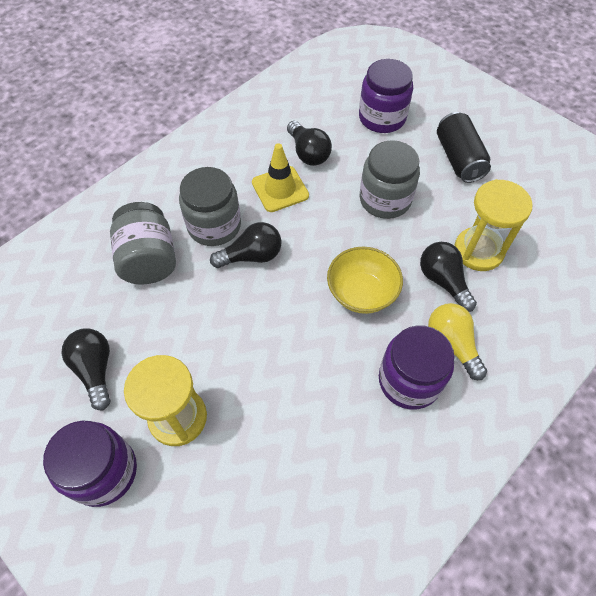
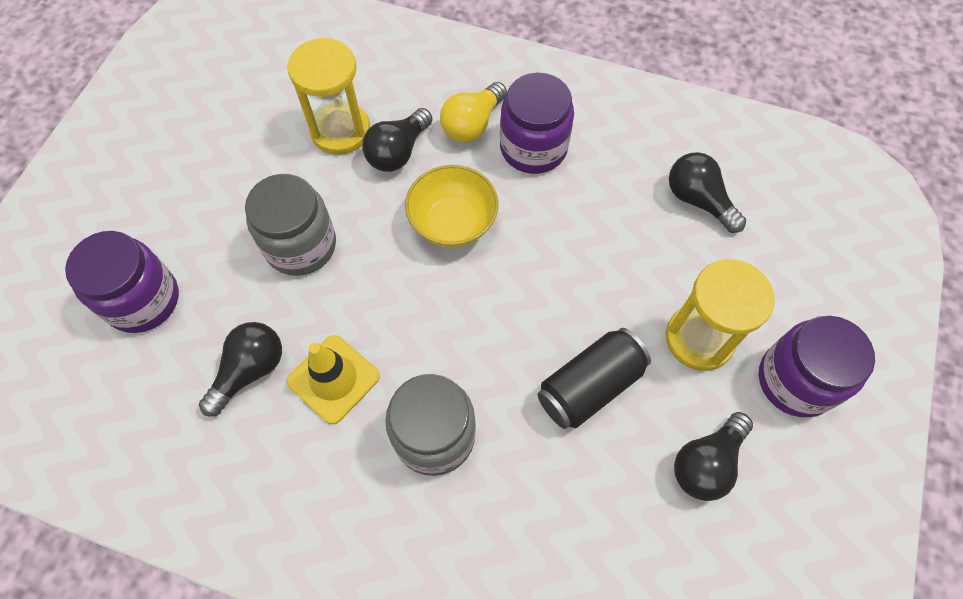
camera: 115 degrees left, 5 degrees up
(149, 259) = (529, 493): grey jar -> none
(252, 256) = (460, 363): black light bulb -> black light bulb (698, 200)
(458, 158) = (197, 186): black can -> black can (589, 386)

